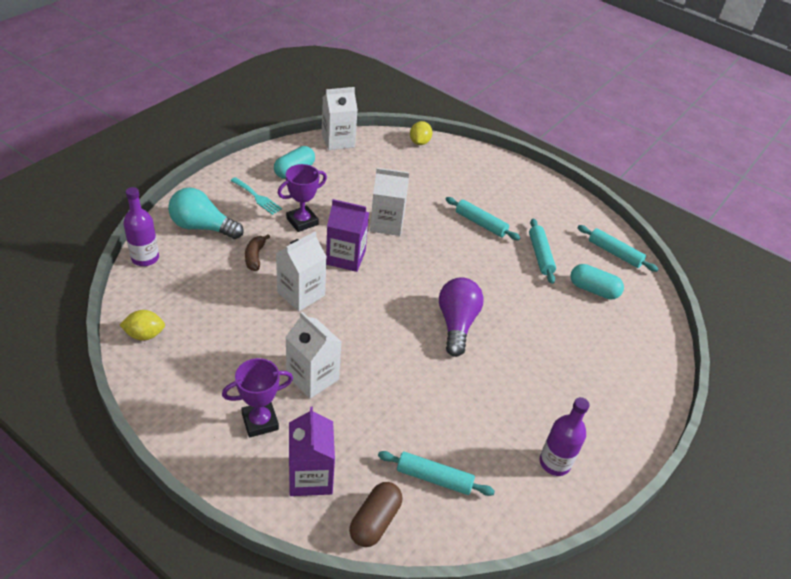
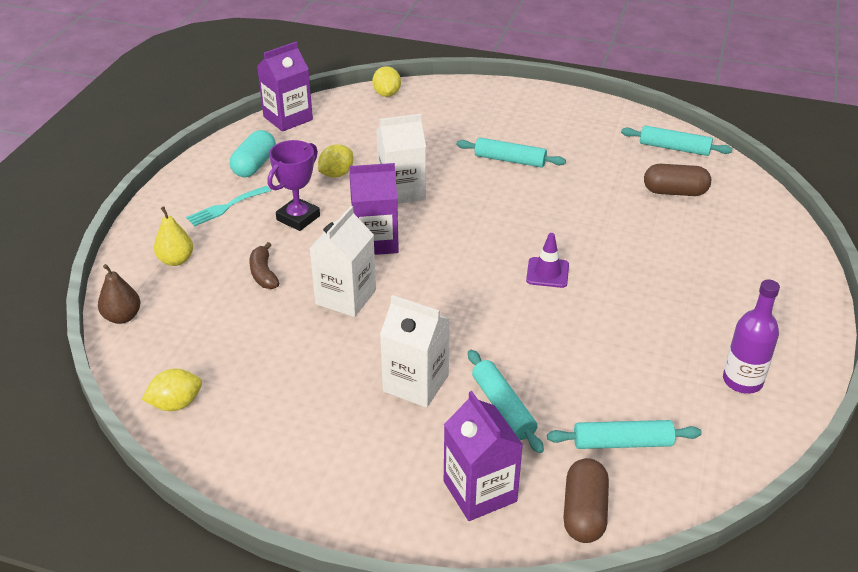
camera: 15 degrees left, 5 degrees down
(145, 258) = (122, 317): purple bottle -> brown pear
(202, 227) = (176, 260): turquoise light bulb -> yellow pear
(257, 197) = (225, 207): turquoise fork -> turquoise fork turned 120 degrees clockwise
(260, 421) = (382, 453): purple trophy -> none
(338, 141) = (288, 118): white carton -> purple carton
(348, 195) = (336, 174): none -> yellow lemon
(456, 324) = (547, 273): purple light bulb -> purple traffic cone
(540, 255) = (596, 173): turquoise rolling pin -> turquoise rolling pin (503, 407)
(593, 290) = (674, 192): turquoise capsule -> brown capsule

